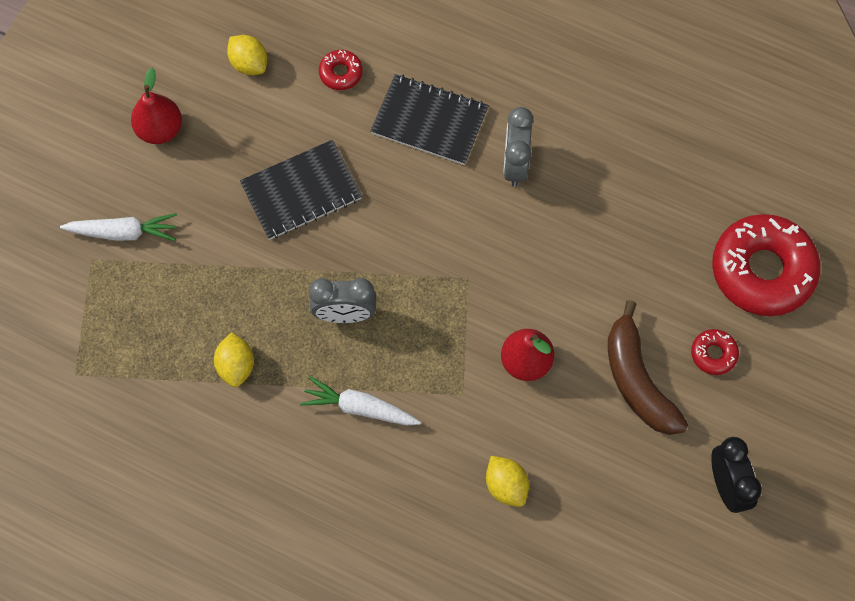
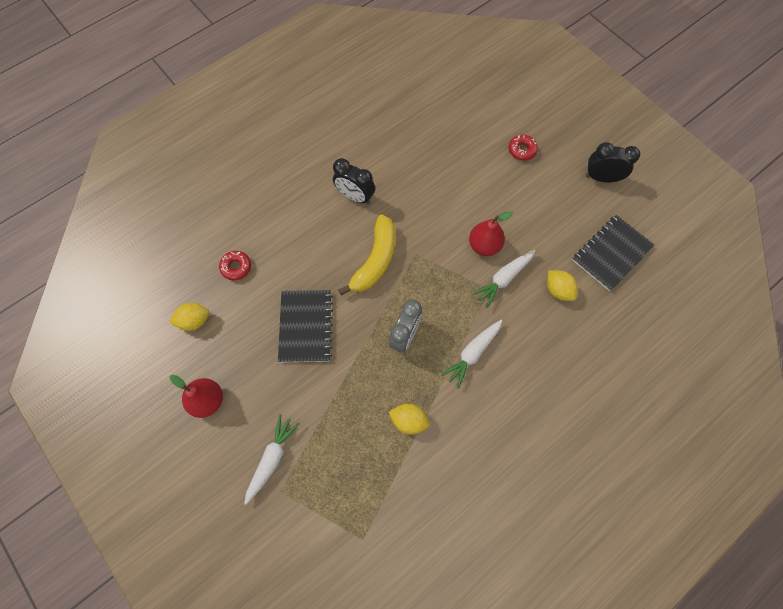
camera: 65 degrees left, 0 degrees up
(429, 121) = (300, 230): black notebook -> black notebook (611, 253)
(432, 232) = (375, 261): none -> yellow banana
(487, 407) = (504, 279): none -> white carrot
(506, 485) = (558, 290): yellow lemon -> yellow lemon turned 60 degrees clockwise
(515, 164) = (355, 196): grey clock -> black clock
(637, 380) = (521, 193): brown banana -> none
(762, 270) = (483, 106): red donut -> none

